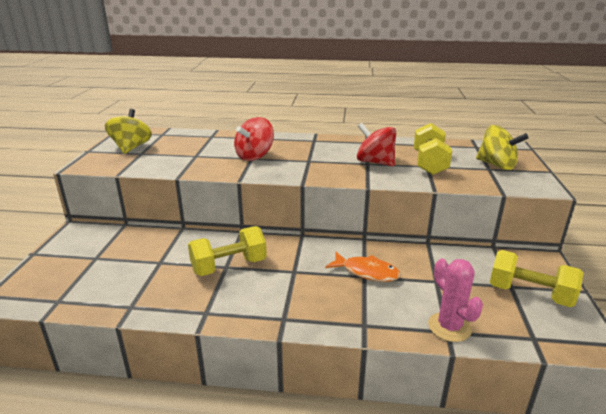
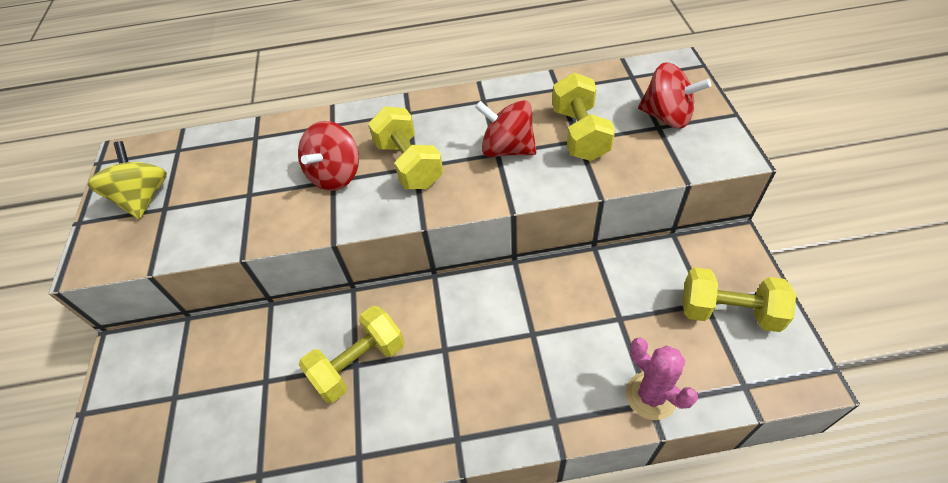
camera: 10 degrees left, 25 degrees up
(305, 159) = (409, 164): none -> yellow dumbbell
(366, 272) = (534, 326): orange fish -> none
(496, 165) = (666, 116): yellow spinning top -> red spinning top

